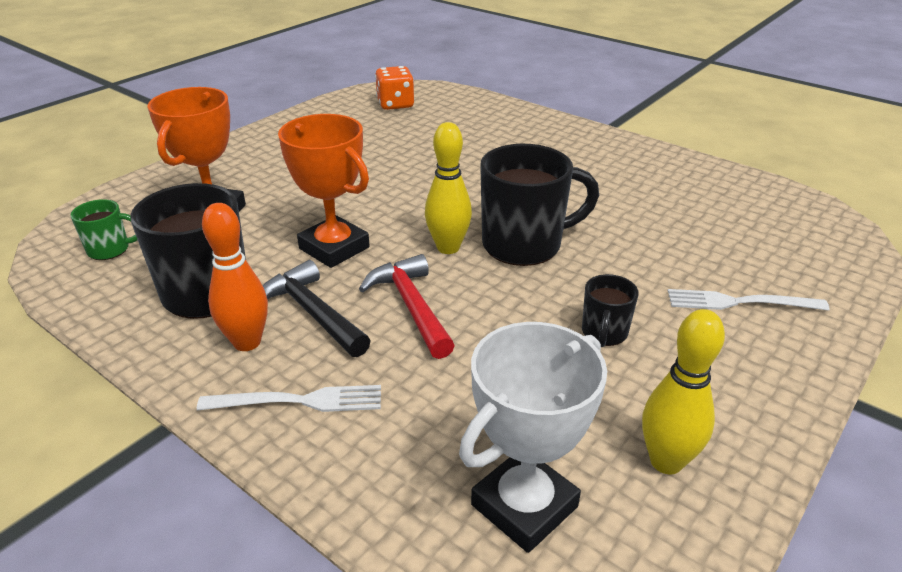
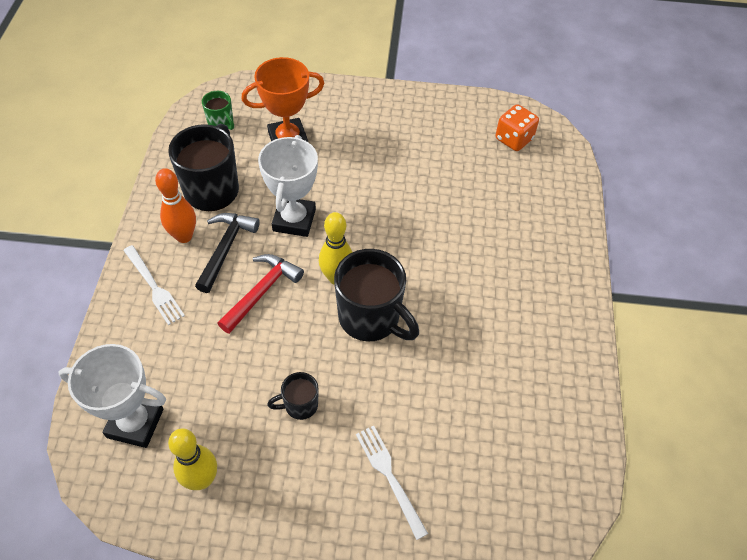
camera: 55 degrees right, 20 degrees up
(334, 248) = (294, 220): orange trophy -> white trophy

